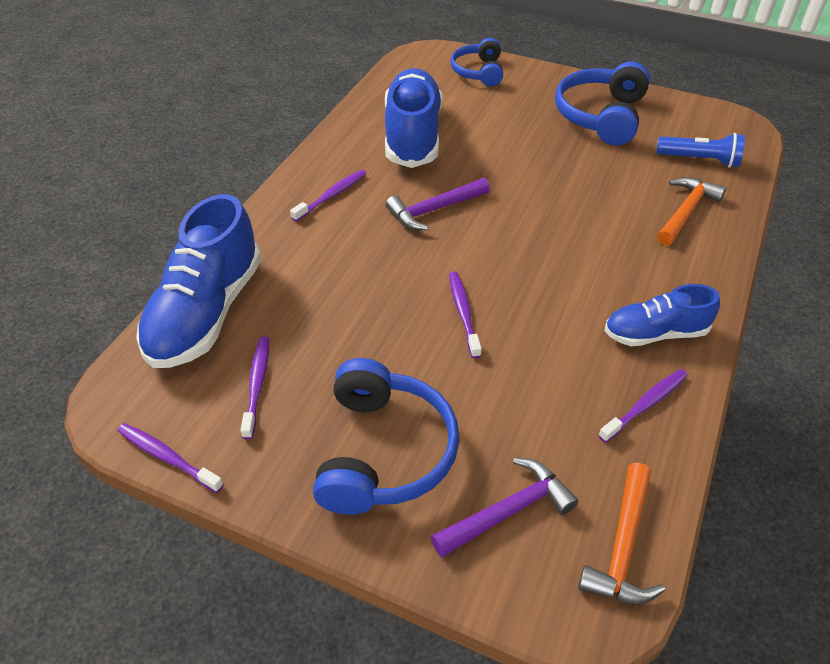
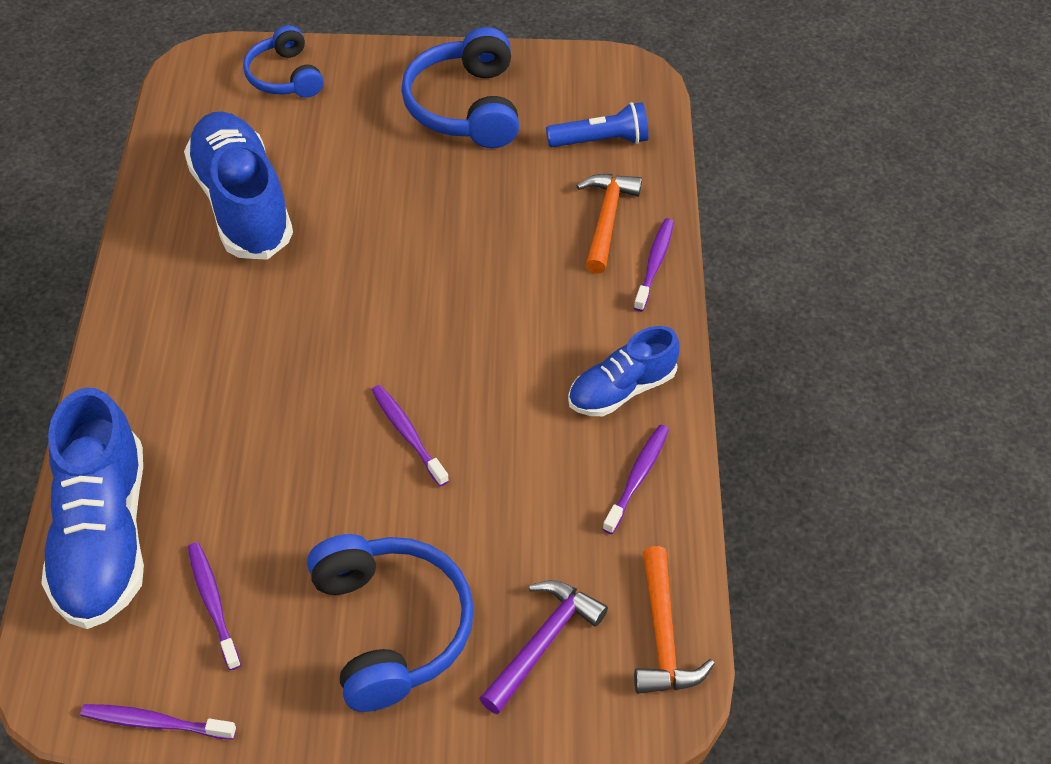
camera: 25 degrees left, 5 degrees up
(331, 196) = (178, 326): purple toothbrush -> purple toothbrush (654, 264)
(434, 210) = (316, 306): purple hammer -> none

